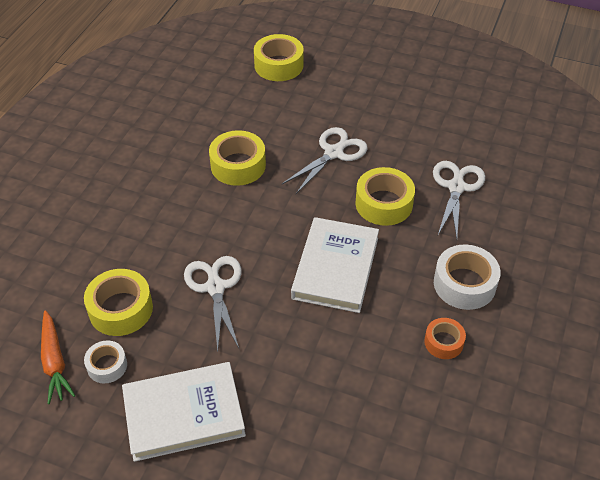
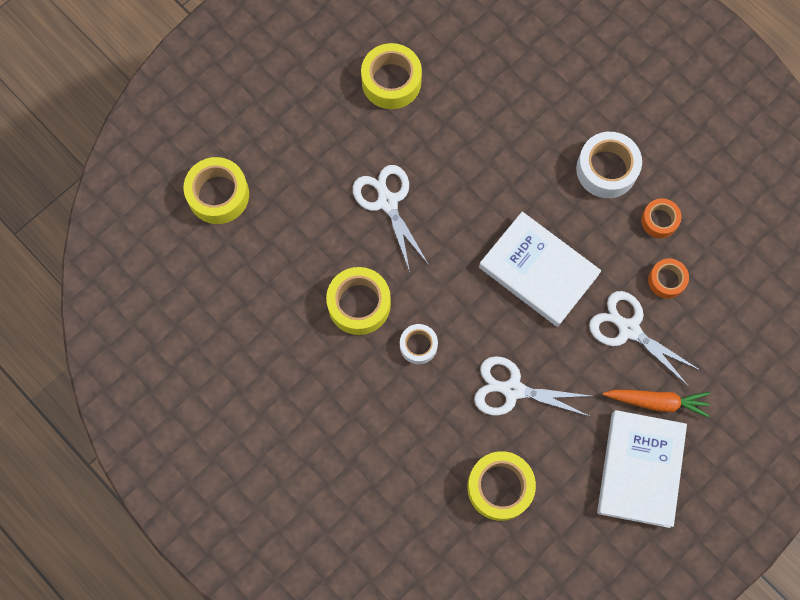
camera: 65 degrees left, 25 degrees up
(55, 361) = (535, 567): orange carrot -> orange carrot (657, 402)
(107, 366) = (560, 520): white tape -> white tape (418, 345)
(384, 204) = (479, 188): yellow tape -> yellow tape (391, 81)
(387, 369) = (666, 280): none -> orange tape
(456, 187) = (490, 112): white scissors -> white scissors (629, 329)

